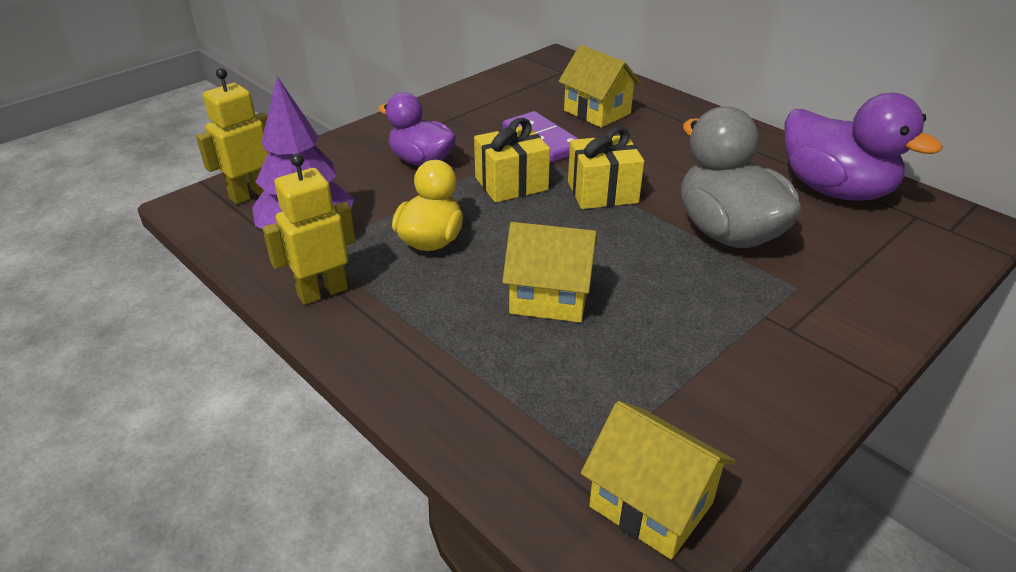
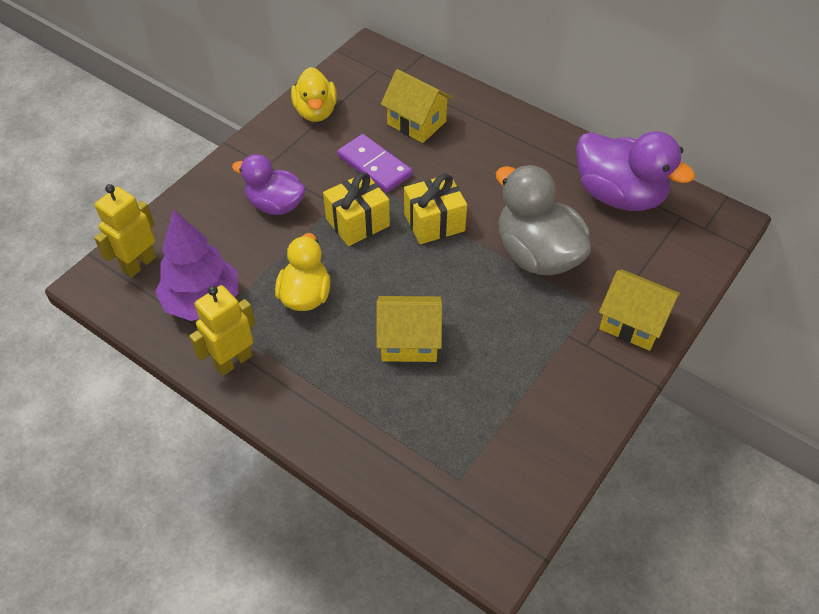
camera: 10 degrees left, 15 degrees up
(488, 95) = (316, 112): none -> yellow duck
(651, 504) = (502, 505): yellow house -> yellow house (632, 323)

